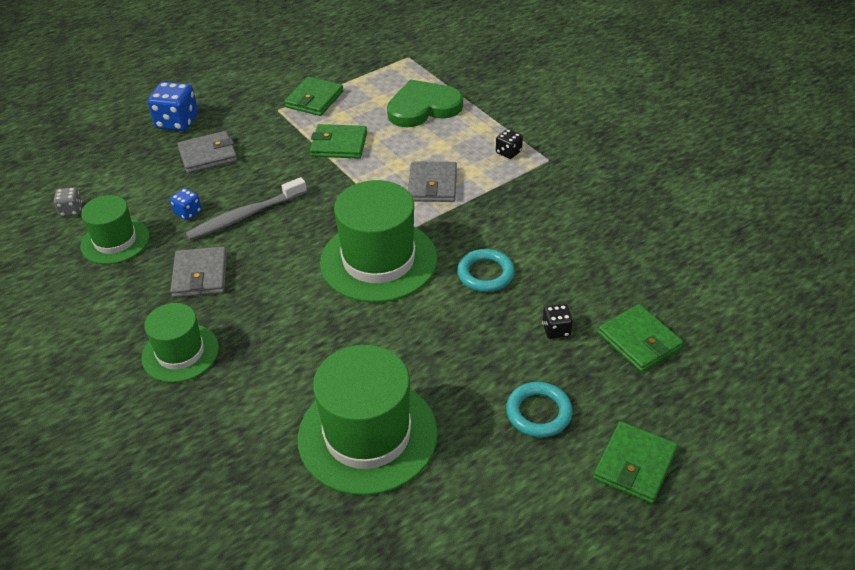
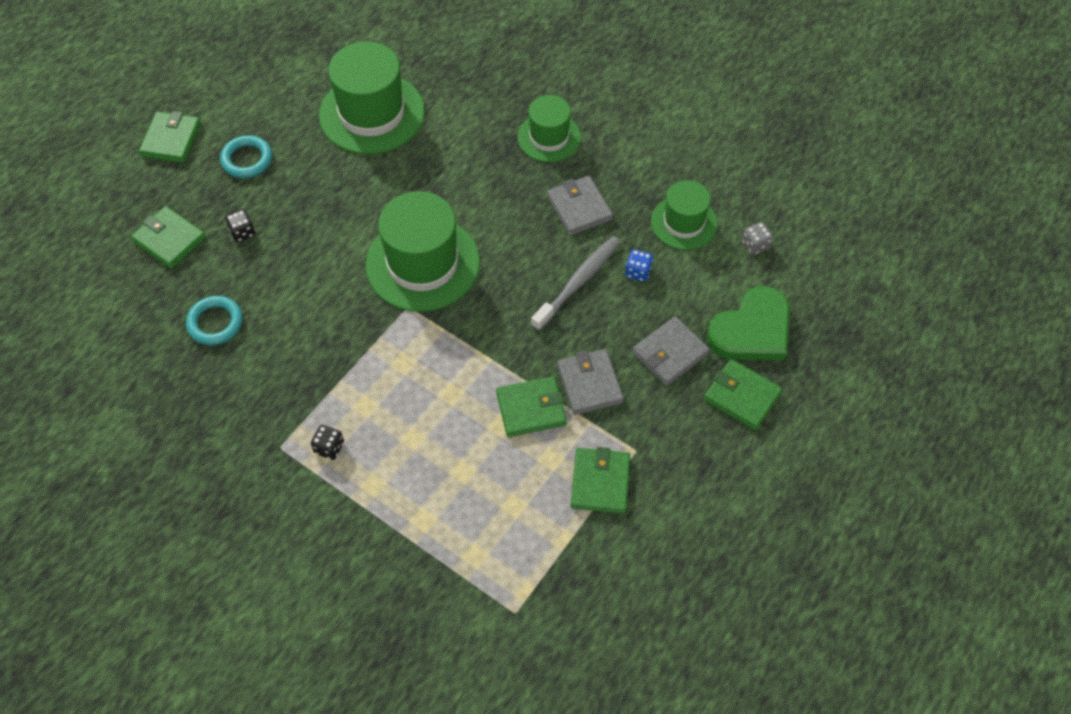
camera: 160 degrees right, 15 degrees up
(177, 122) = (742, 396): blue dice -> green wallet
(423, 107) = (455, 503): green heart -> green heart (752, 330)
(432, 185) = (402, 373): grey wallet -> grey wallet (589, 384)
(485, 274) = (317, 274): turquoise ring -> turquoise ring (215, 323)

